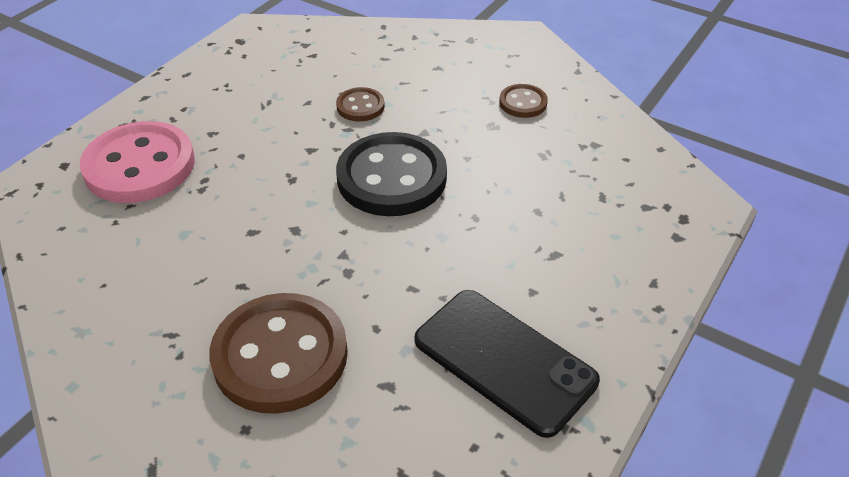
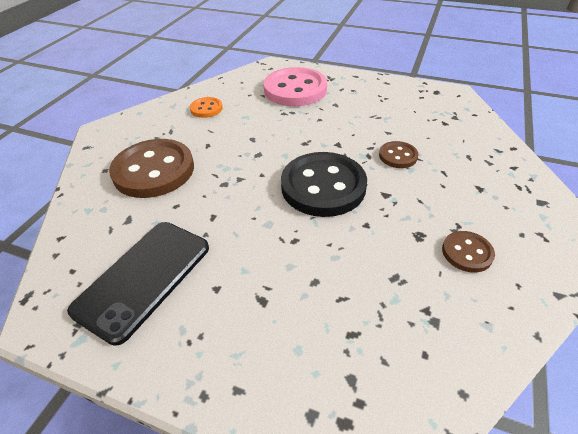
camera: 80 degrees right, 0 degrees up
(127, 281) = (206, 109): none -> orange button

